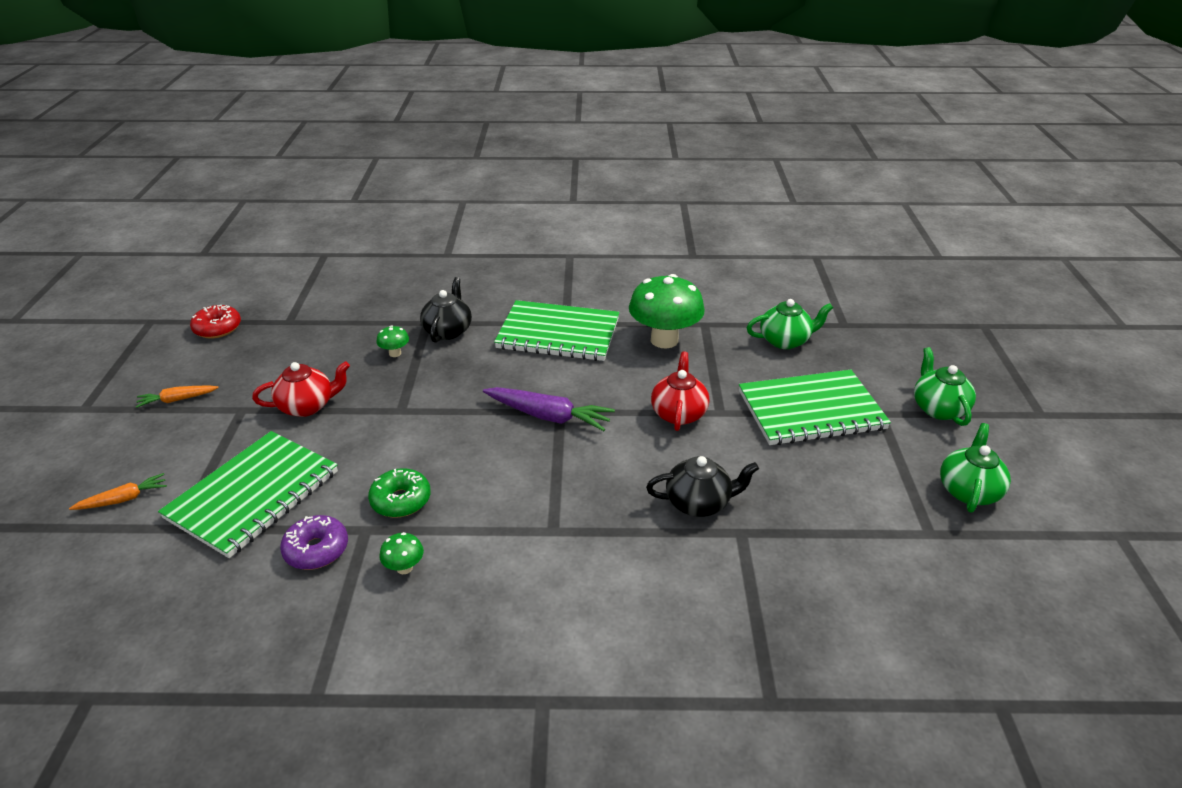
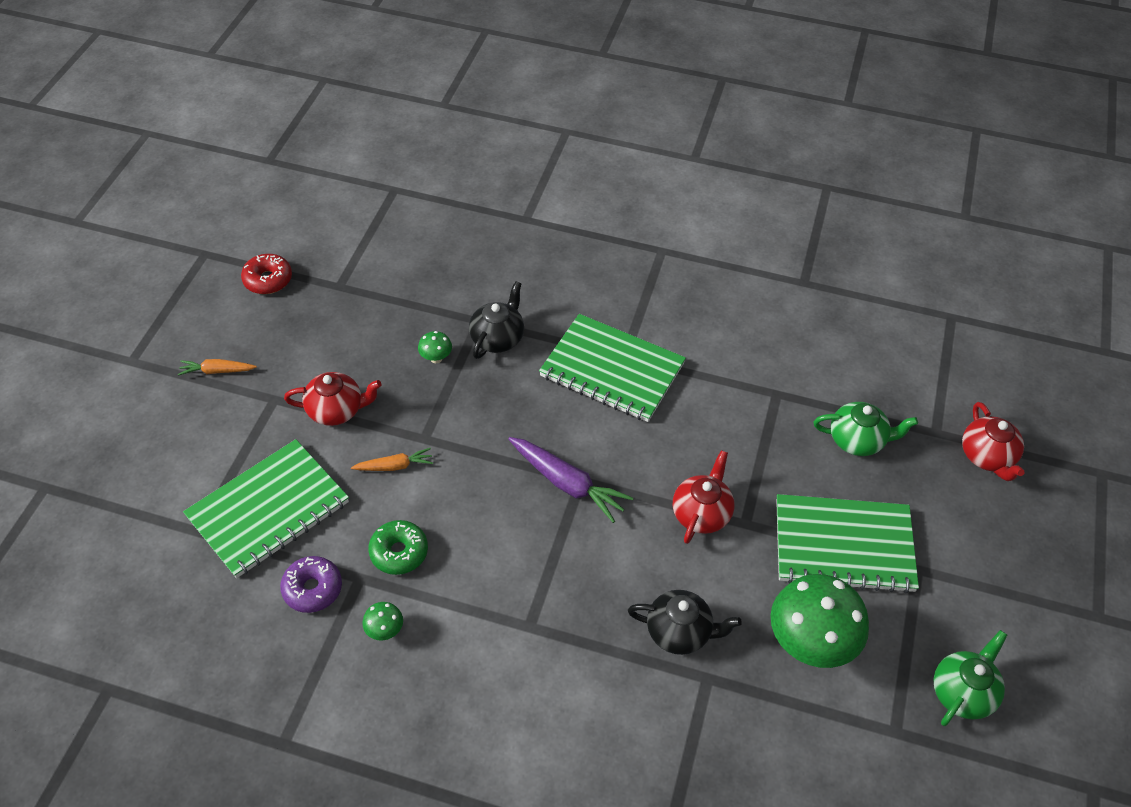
camera: 15 degrees right, 15 degrees up
(124, 499) = (156, 485): orange carrot -> orange carrot (394, 466)
(664, 340) = (723, 407): green mushroom -> green mushroom (810, 643)
(892, 332) = (987, 457): none -> red teapot
(938, 408) = (985, 579): green teapot -> none

